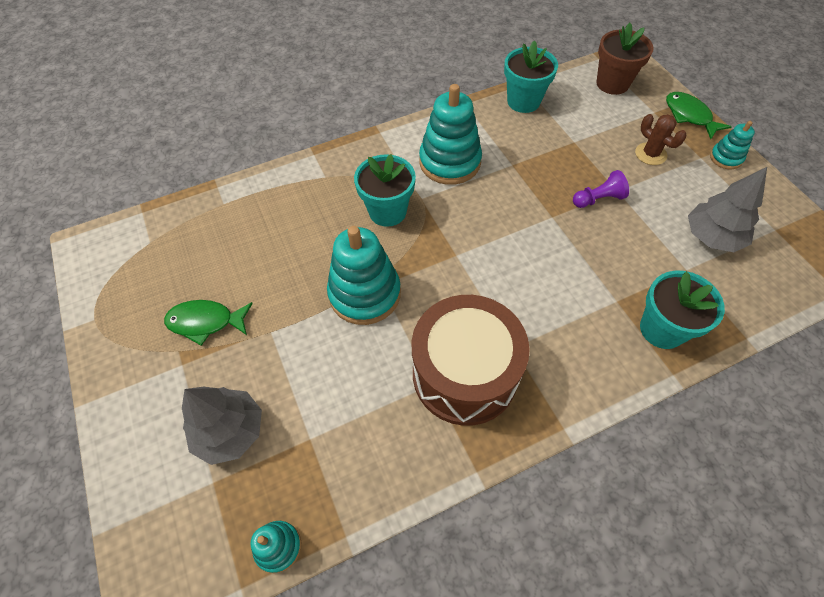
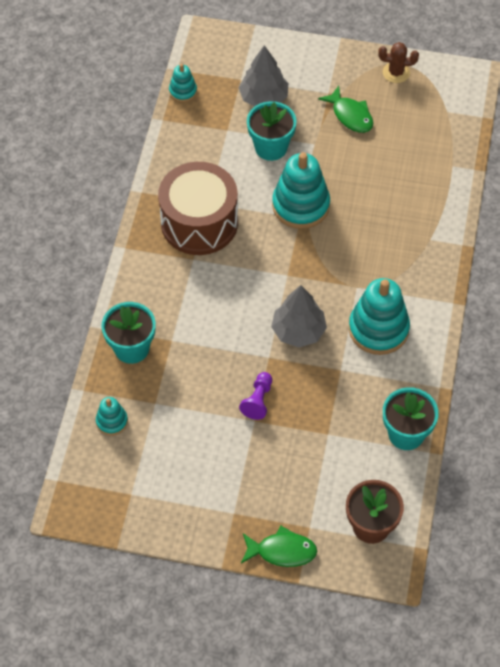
camera: 125 degrees right, 0 degrees up
(206, 322) = (350, 115): green fish -> green fish turned 105 degrees clockwise
(387, 211) = (361, 258): turquoise flower pot -> turquoise flower pot (271, 147)
(650, 154) = (268, 478): brown cactus -> brown cactus (396, 72)
(712, 237) = (163, 445): grey tree -> grey tree (298, 331)
(726, 158) = (217, 531): turquoise stacking toy -> turquoise stacking toy (112, 421)

